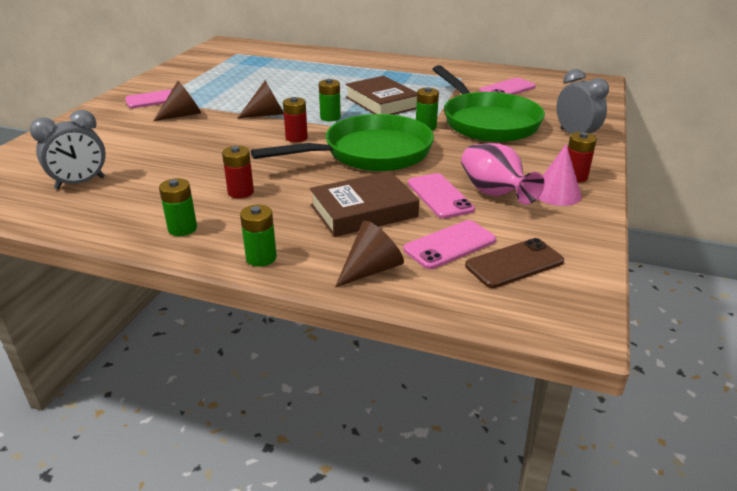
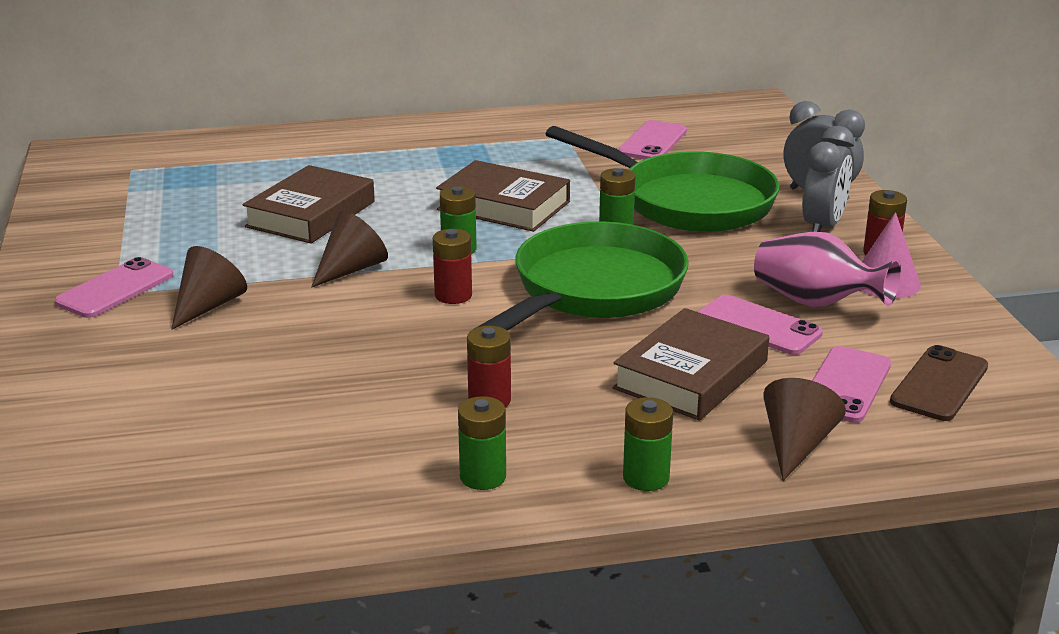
camera: 30 degrees left, 5 degrees down
(80, 183) = (211, 464): grey clock -> grey clock (822, 226)
(284, 87) = (311, 214): none -> brown book

